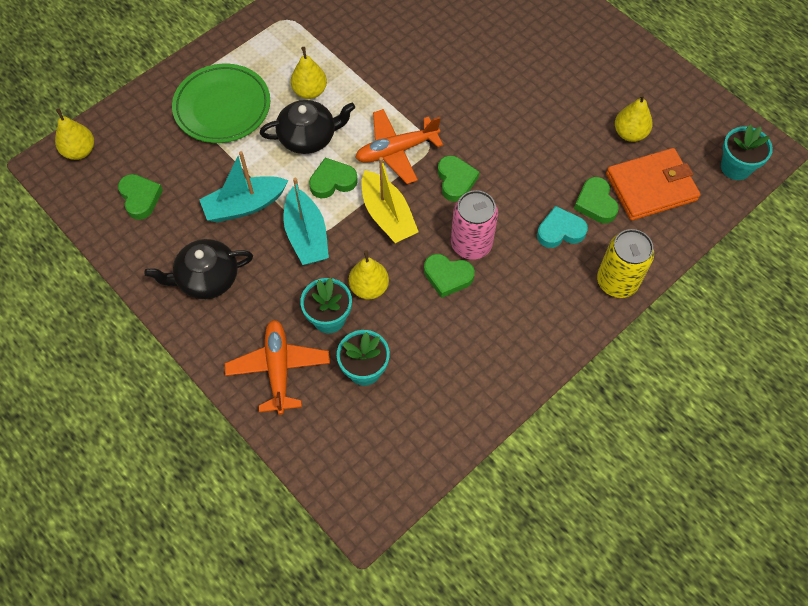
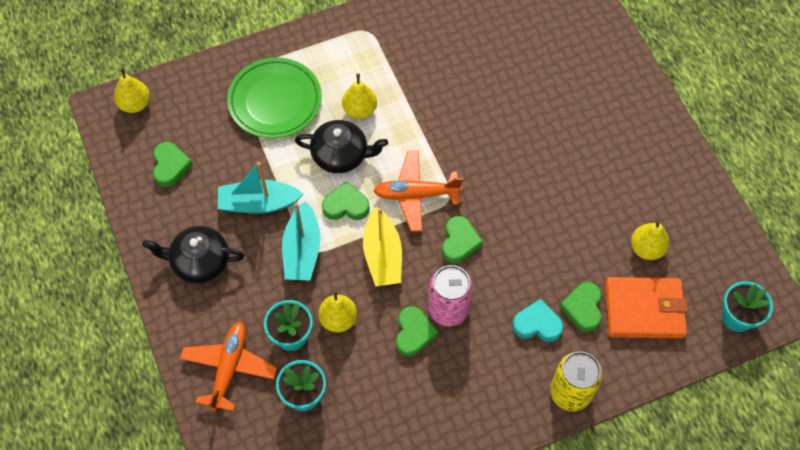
camera: 20 degrees right, 0 degrees up
(447, 276) = (414, 333): green heart -> green heart turned 120 degrees counterclockwise

